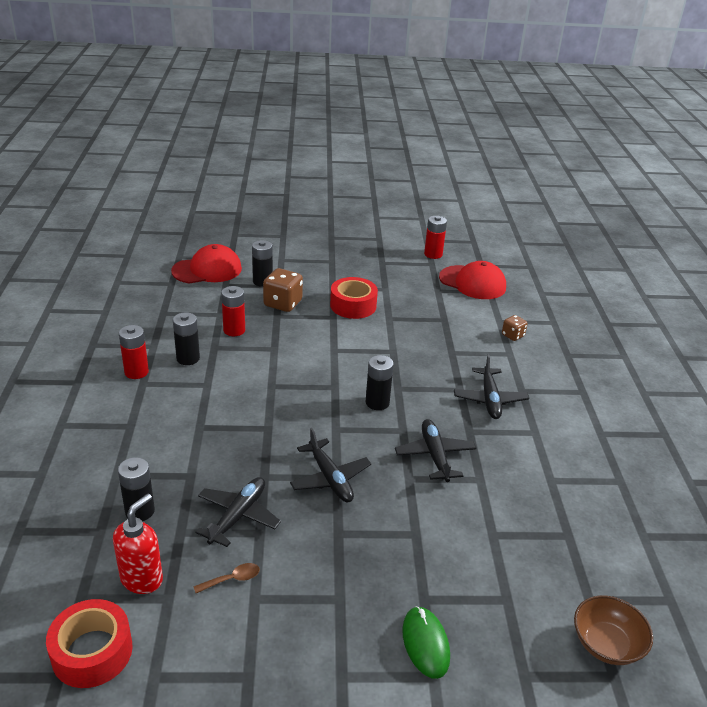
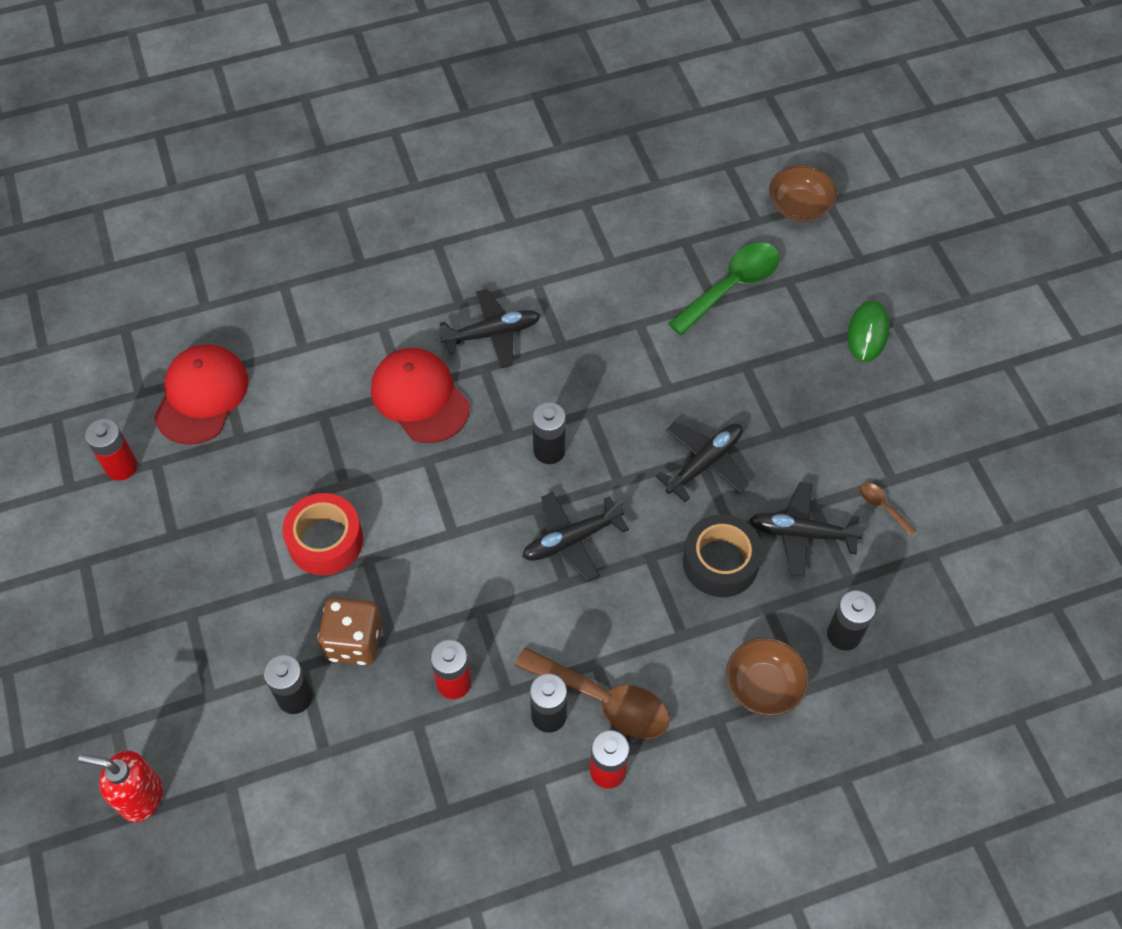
camera: 105 degrees left, 25 degrees up
(92, 652) = (1018, 589): red tape -> none
(135, 454) = (763, 686): none -> brown bowl
(142, 579) = (924, 587): red soap dispenser -> red soap dispenser (141, 797)
(181, 381) = (603, 700): none -> brown spoon
(207, 270) = (284, 804): red cap -> red cap (420, 397)
(242, 461) = (720, 562): none -> black tape
(425, 643) = (867, 332): green mouse -> green mouse turned 45 degrees counterclockwise
(435, 455) = (620, 371): black plane -> black plane (571, 540)
(507, 552) = (731, 287): none -> green spoon
(513, 335) = (336, 327): brown dice -> none

